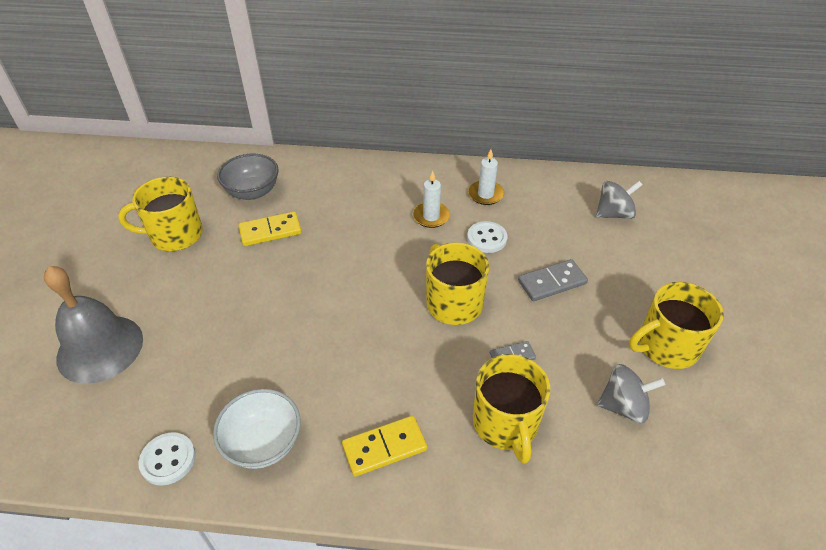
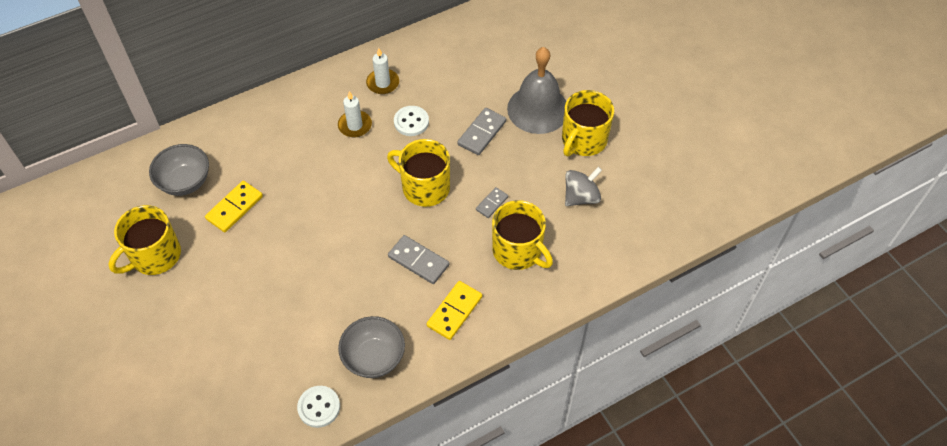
camera: 35 degrees left, 10 degrees up
(100, 348) = (189, 373): grey bell -> grey bell (538, 109)
(263, 443) = (374, 358): white bowl -> grey bowl
(390, 370) = (418, 261): none -> grey domino
(613, 214) = (489, 51): grey spinning top -> none

